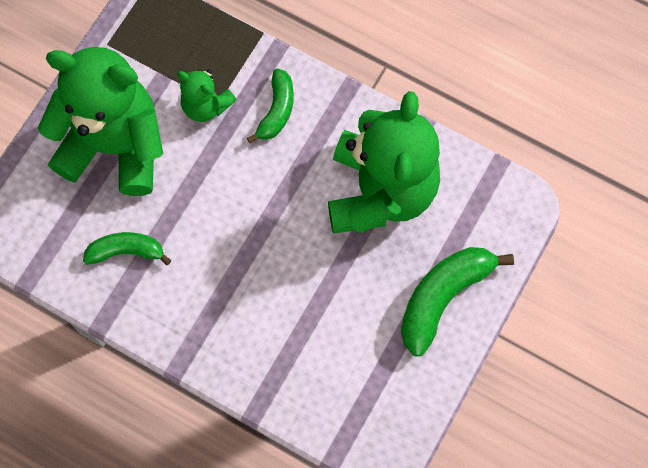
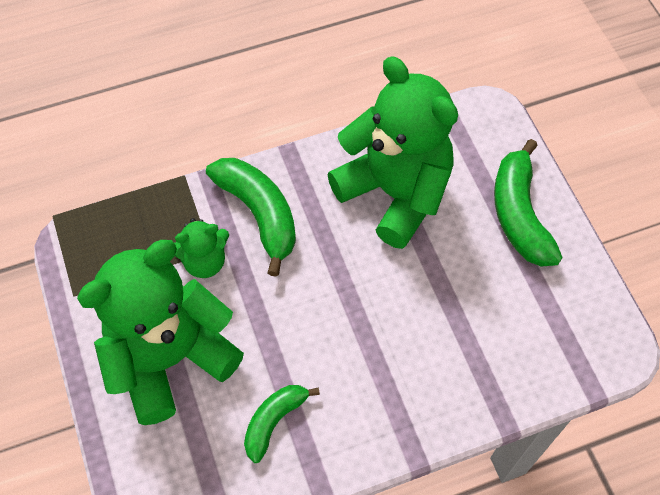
camera: 50 degrees left, 10 degrees down
(277, 110) = (259, 214): green banana -> green banana, size x1.62

